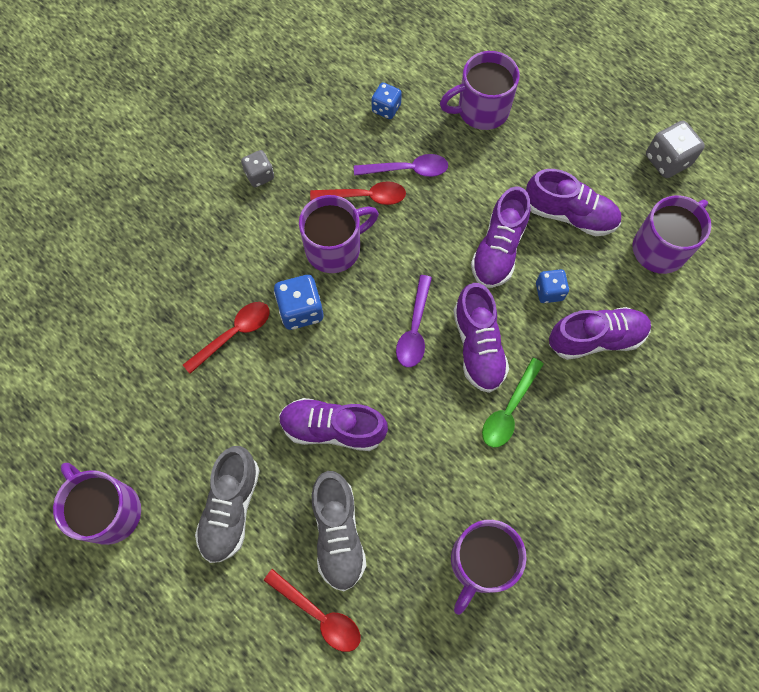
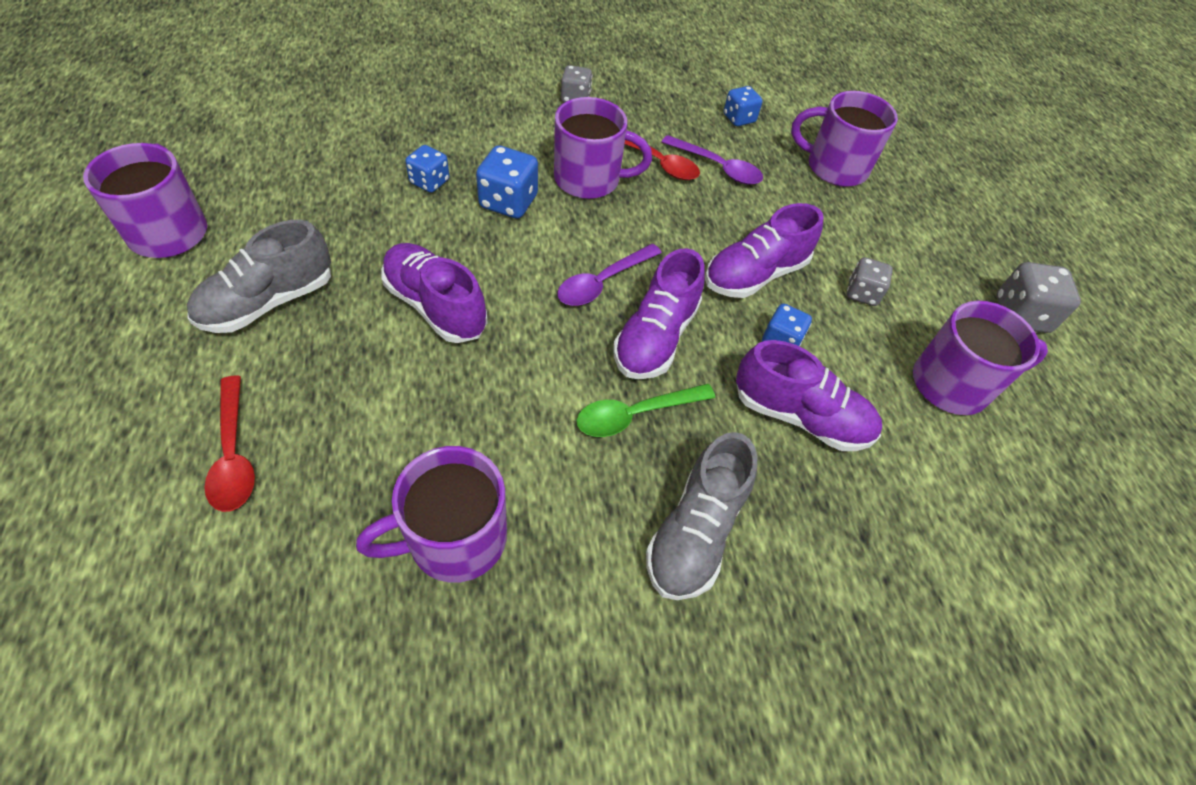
camera: 30 degrees right, 15 degrees down
(234, 334) = (429, 182): red spoon -> blue dice
(338, 533) = (338, 396): grey shoe -> grey shoe (695, 531)
(569, 214) = (862, 293): purple shoe -> grey dice

